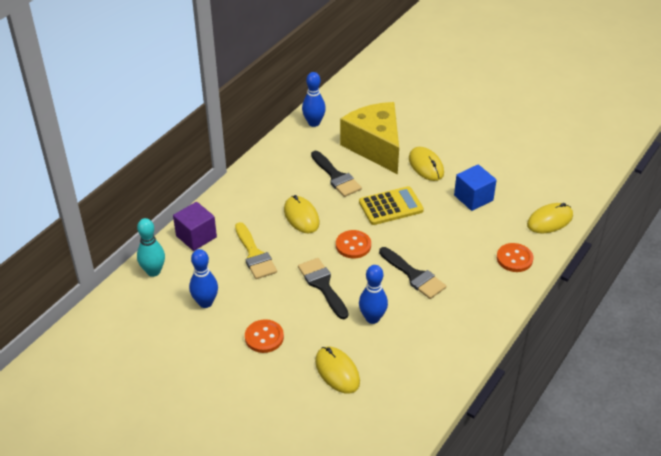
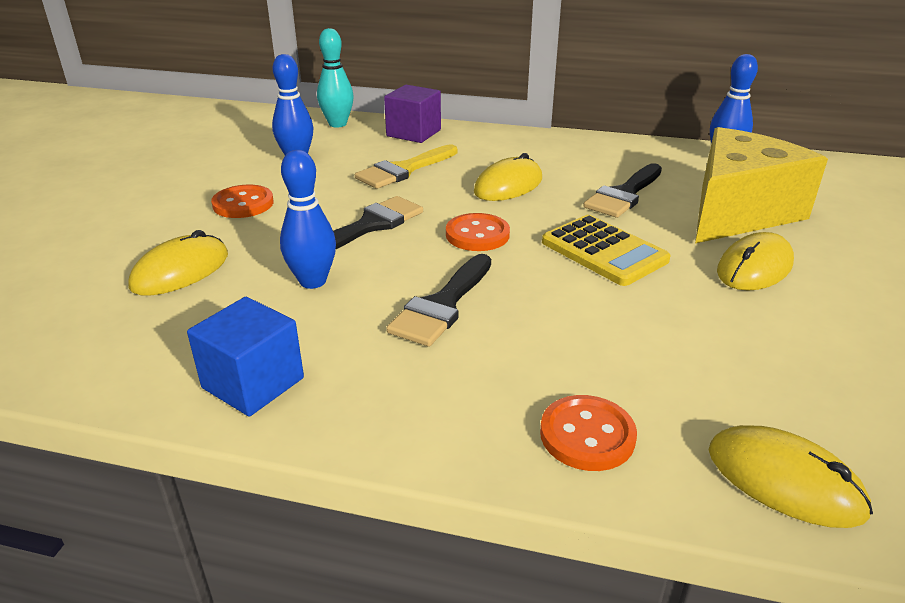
camera: 70 degrees right, 10 degrees down
(473, 198) = (729, 339): blue cube -> blue cube (253, 383)

